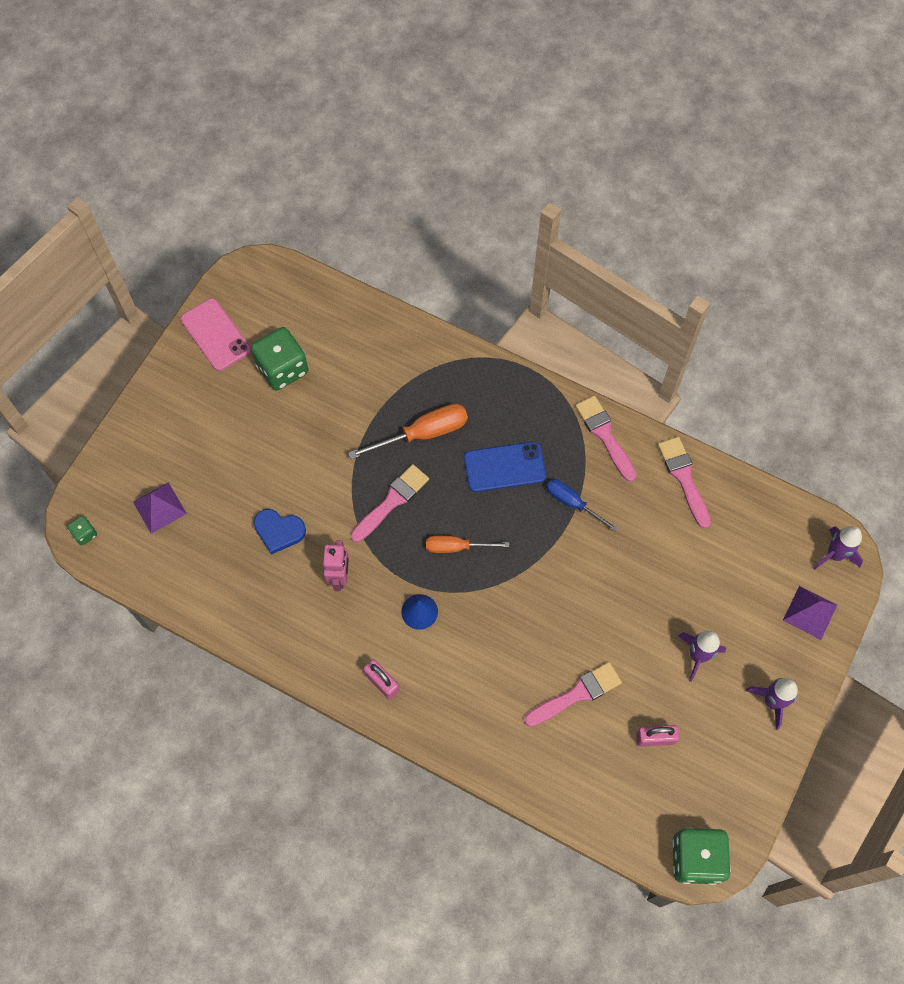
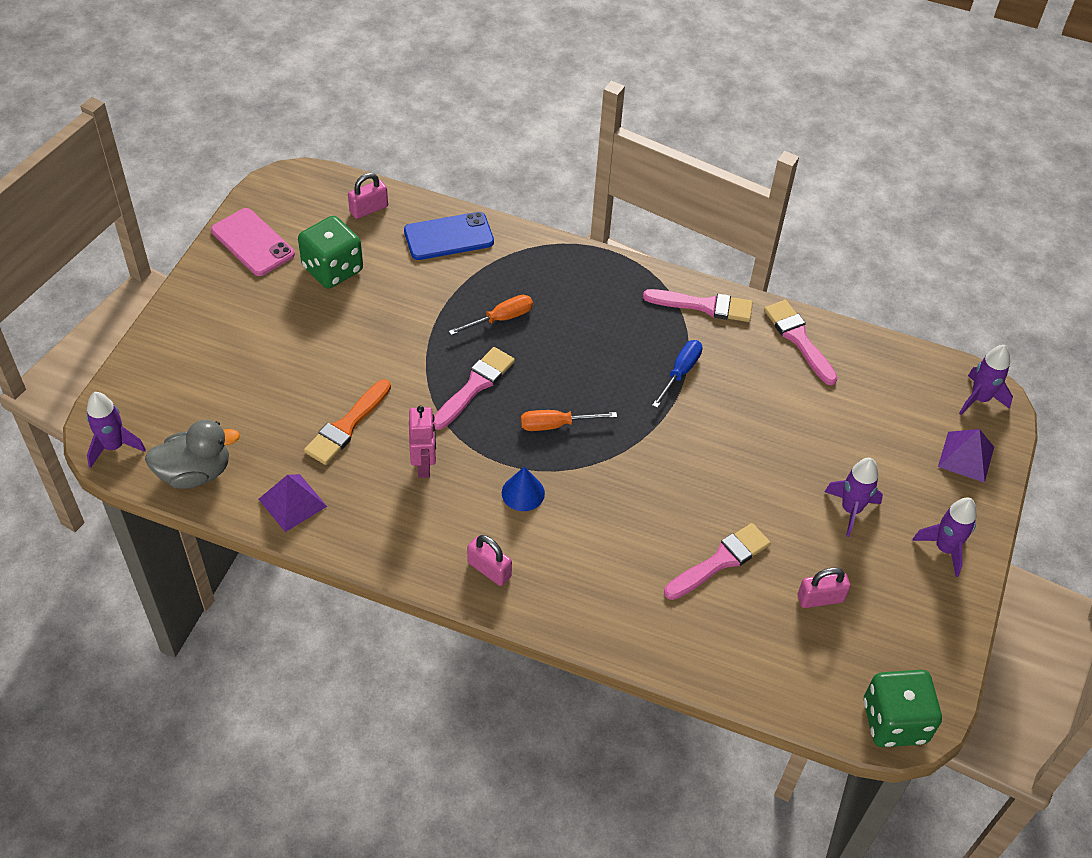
camera: 10 degrees left, 15 degrees down
(85, 534) = (114, 446): green dice -> purple rocket
(149, 566) = (195, 473): none -> grey duck
(159, 507) = (202, 413): purple pyramid -> purple pyramid (292, 502)
(279, 531) = (347, 426): blue heart -> orange brush
(320, 306) = (369, 209): none -> pink padlock
(423, 433) = (501, 319): orange screwdriver -> orange screwdriver, size x0.65
(504, 467) = (598, 344): blue phone -> blue phone (448, 236)
(572, 503) = (680, 372): blue screwdriver -> blue screwdriver turned 90 degrees clockwise
(605, 435) = (704, 306): pink brush -> pink brush turned 135 degrees clockwise

